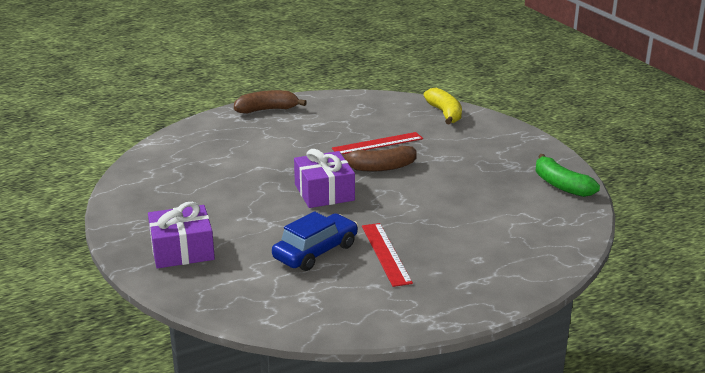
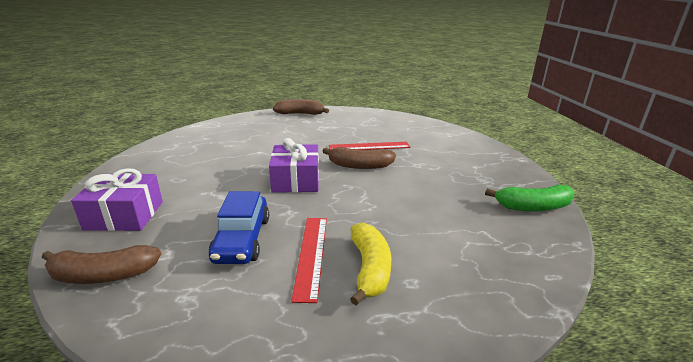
camera: 15 degrees right, 0 degrees up
(220, 296) = (103, 275): none -> brown banana
(316, 252) = (242, 239): blue car -> blue car turned 120 degrees clockwise
(445, 114) = (438, 131): yellow banana -> yellow banana (370, 269)
(561, 185) = (533, 207): green banana -> green banana turned 75 degrees counterclockwise

